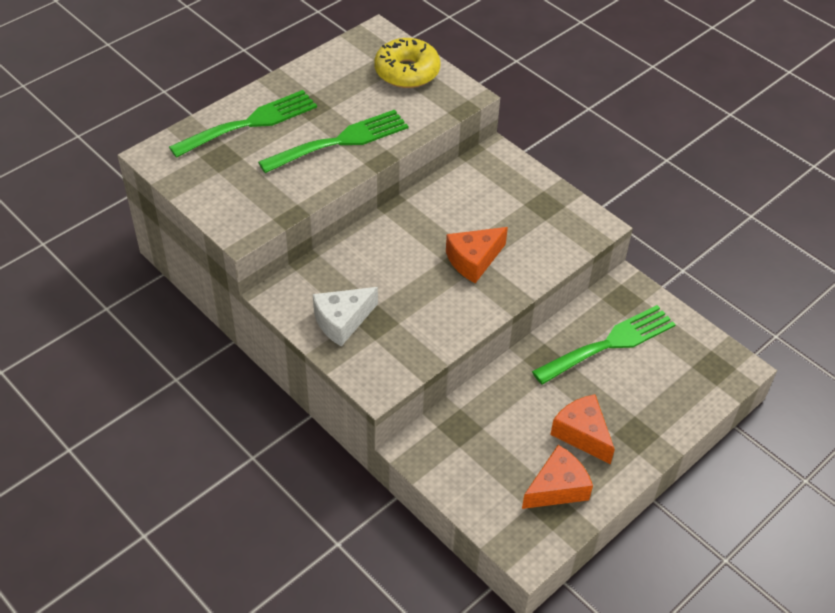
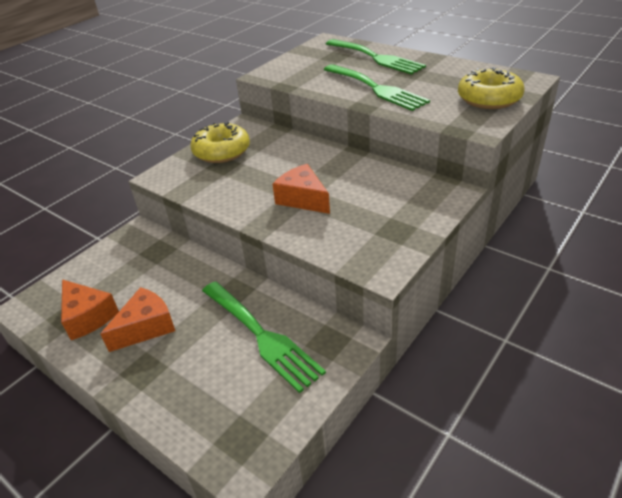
camera: 85 degrees right, 10 degrees down
(342, 321) = (222, 151): white cheese -> yellow donut

